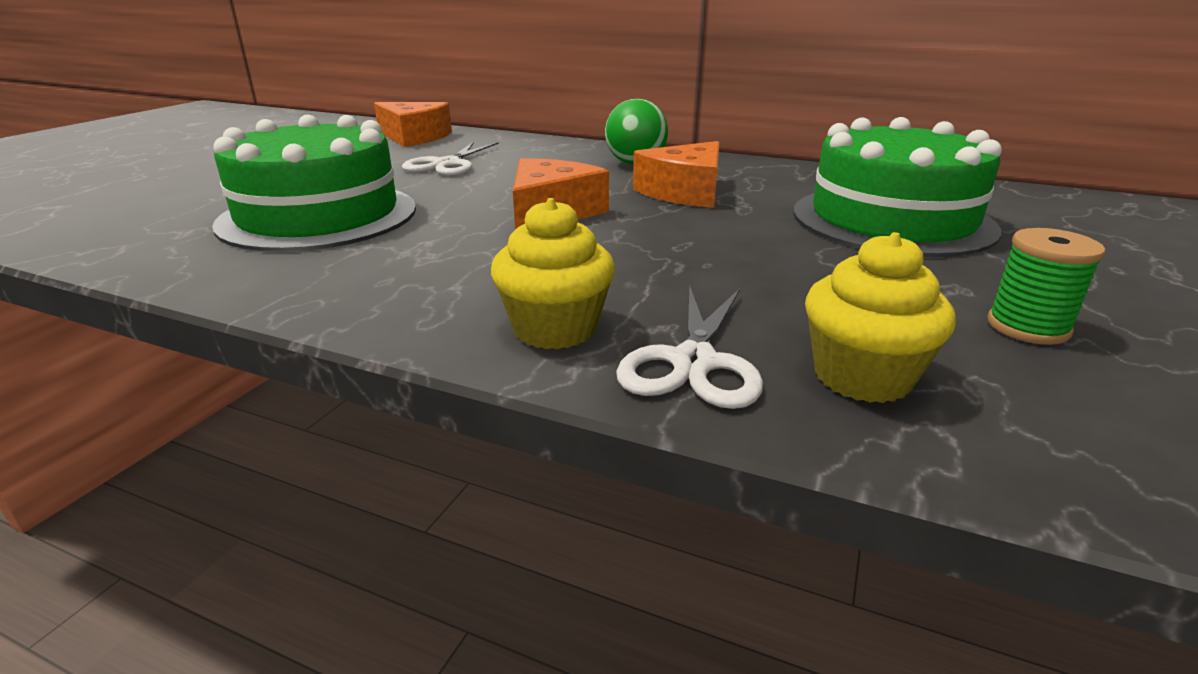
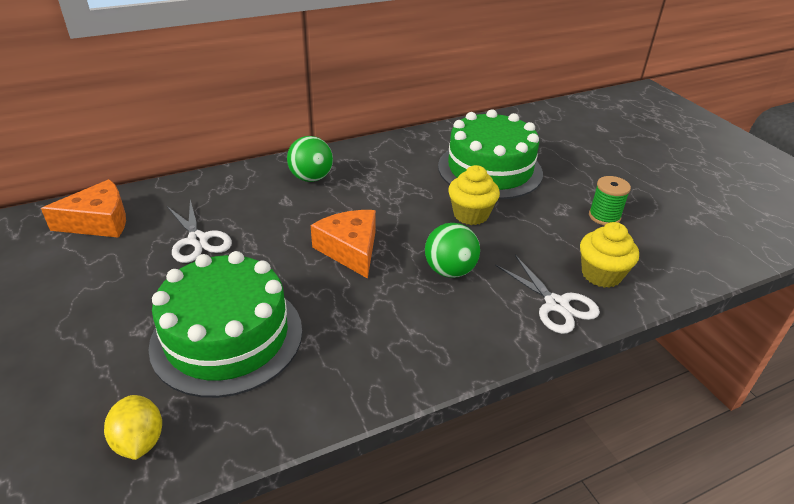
camera: 50 degrees left, 10 degrees up
(129, 235) = (139, 441): none -> yellow lemon
(555, 329) = (492, 324): yellow cupcake -> yellow cupcake (471, 214)
(618, 267) = (450, 271): none -> green ball
(685, 192) = (380, 193): orange cheese -> none

